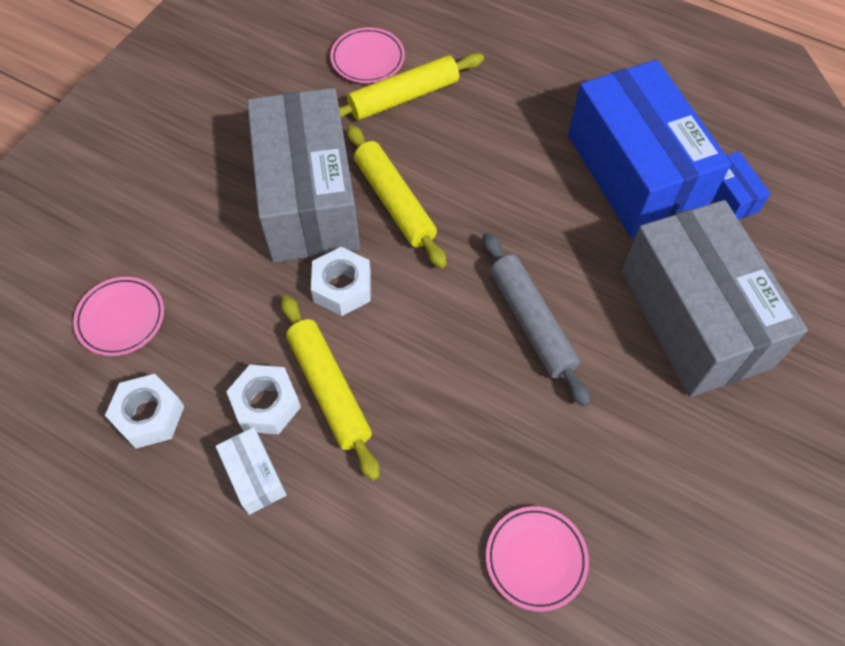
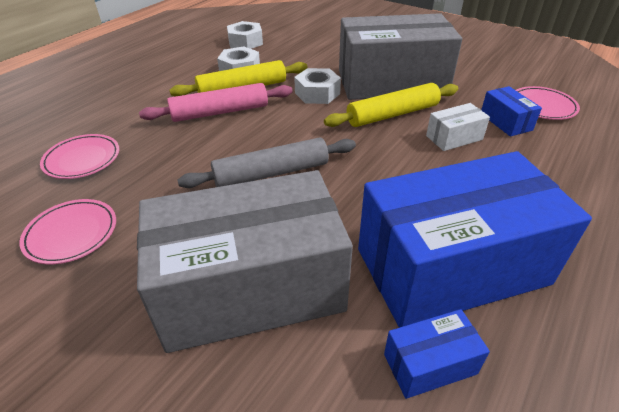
camera: 95 degrees right, 20 degrees down
(121, 318) = (306, 34): pink plate -> pink plate (71, 234)
(254, 476) = (197, 68): white box -> white box (454, 138)
(400, 407) = (220, 112): none -> pink rolling pin
(404, 97) = (505, 122): yellow rolling pin -> blue box

